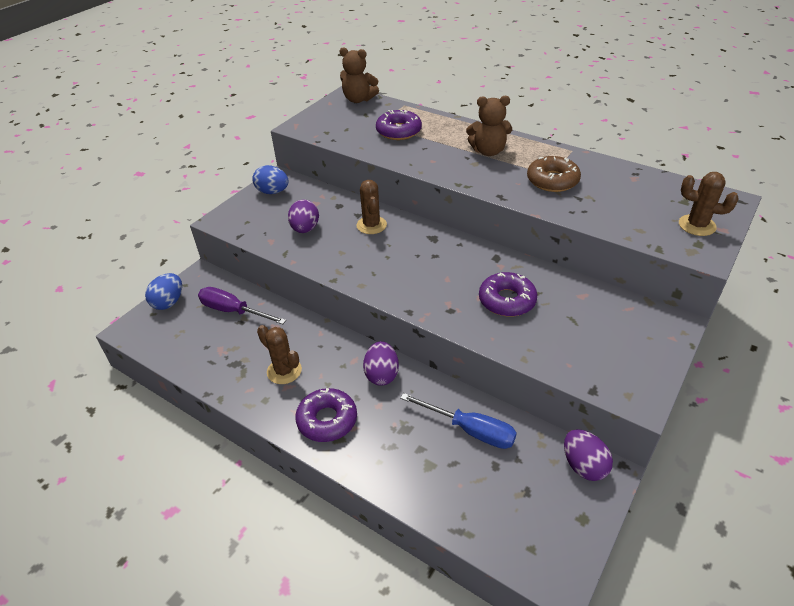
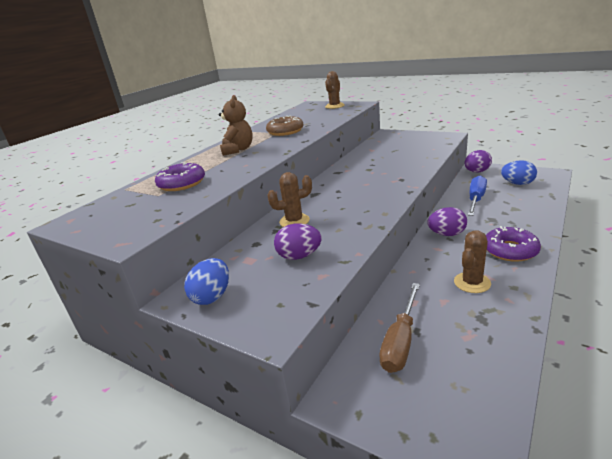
camera: 90 degrees left, 15 degrees down
(169, 302) = (403, 422): blue egg -> blue egg (517, 183)
(233, 311) = (401, 341): purple screwdriver -> brown screwdriver
(358, 99) = (86, 214): brown teddy bear -> none
(507, 300) = (384, 165): purple donut -> none

